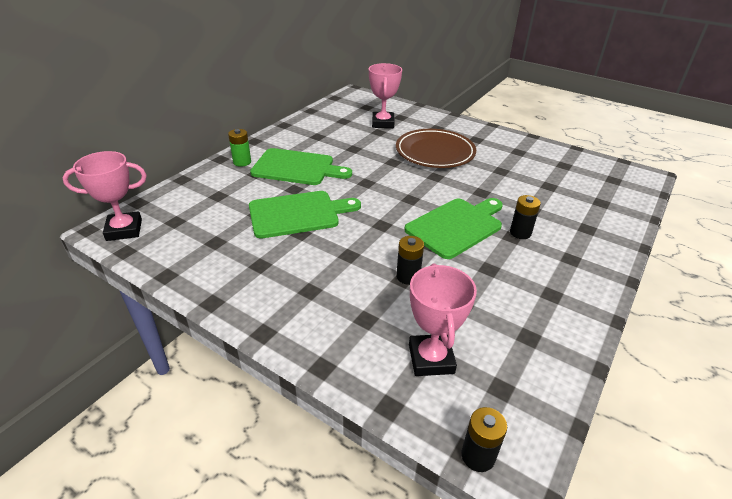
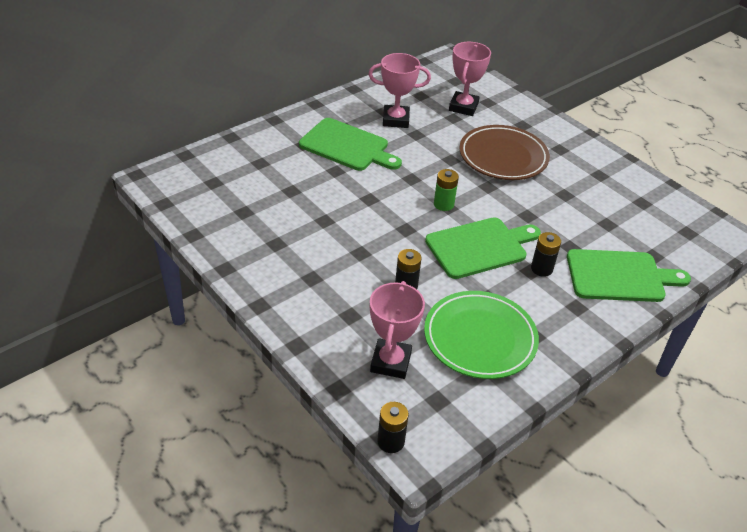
camera: 15 degrees right, 5 degrees up
(124, 230) = (167, 181): pink trophy -> pink trophy (395, 120)
(242, 162) = (294, 128): green battery -> green battery (443, 204)
(298, 214) = (329, 199): green cutting board -> green cutting board (619, 276)
(504, 310) = (480, 338): none -> green plate

